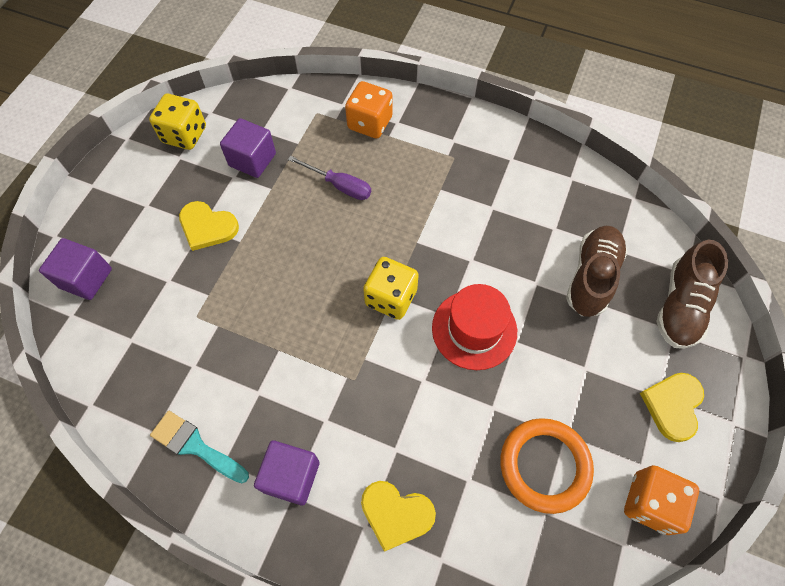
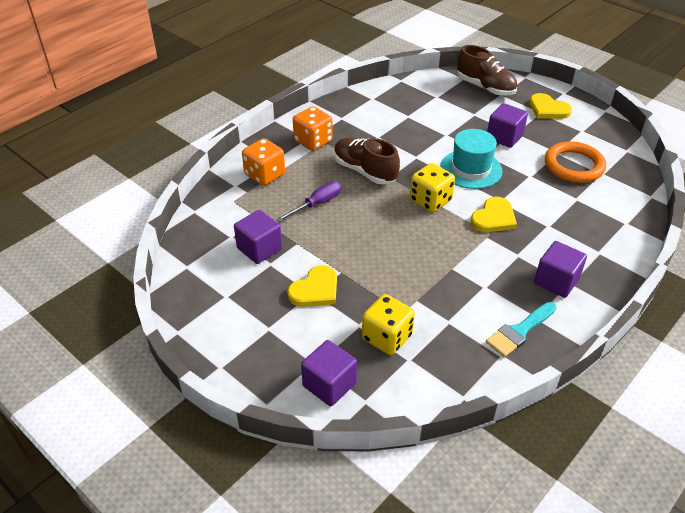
camera: 70 degrees left, 20 degrees down
(184, 135) = (201, 288): yellow dice -> yellow dice (387, 337)
(396, 514) = (593, 235): yellow heart -> yellow heart (493, 218)
(474, 329) = (471, 169): red hat -> turquoise hat
(568, 357) = (504, 137): none -> purple cube
(591, 277) = (452, 112): brown shoe -> brown shoe (365, 171)
(650, 503) = (604, 134): orange dice -> orange dice (313, 141)

